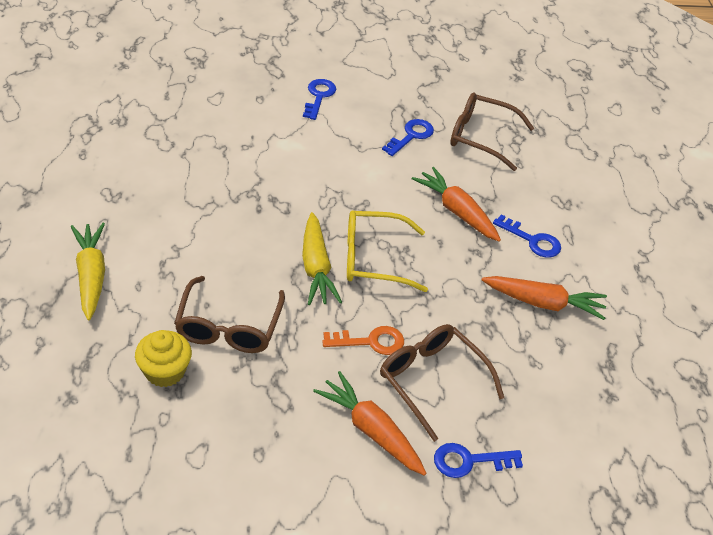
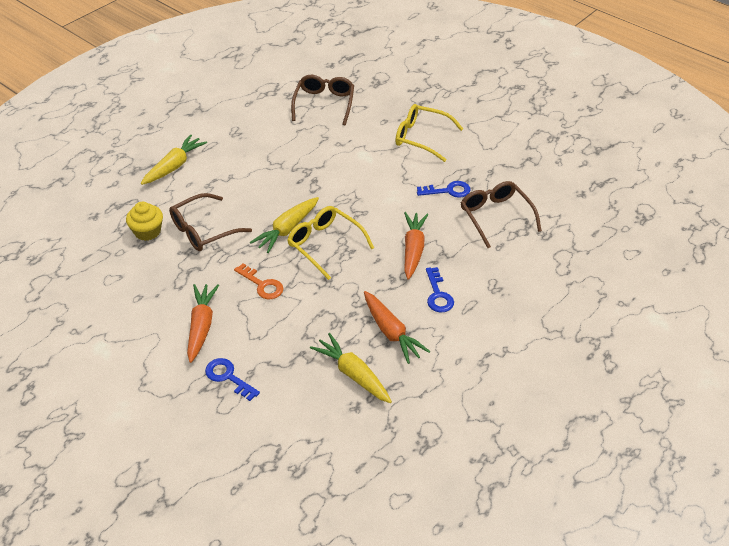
camera: 50 degrees right, 0 degrees up
(319, 96) = (421, 138): blue key -> yellow glasses
(432, 381) = (266, 326): brown glasses -> brown glasses (324, 104)
(567, 367) = (353, 374): none -> yellow carrot

